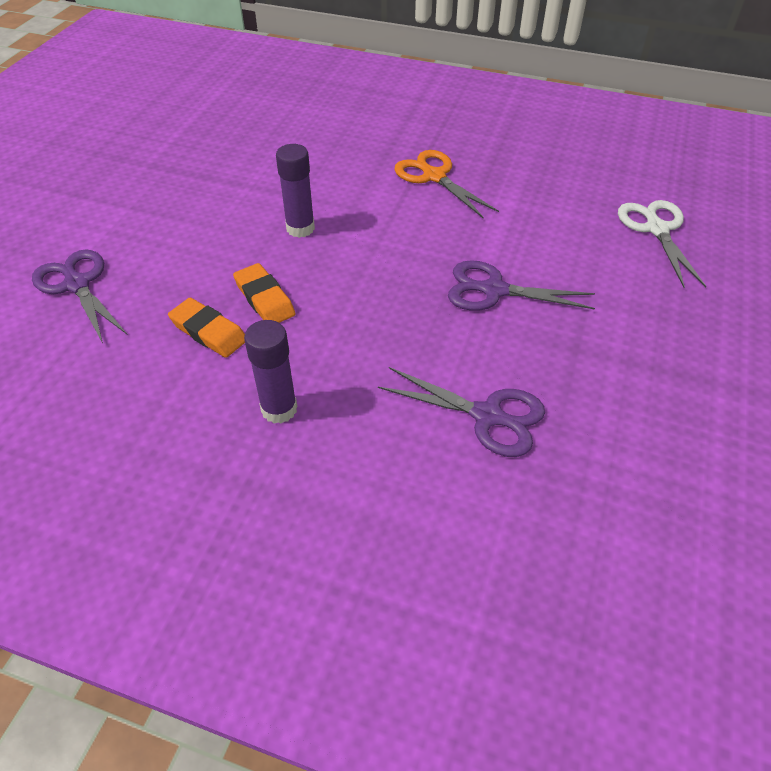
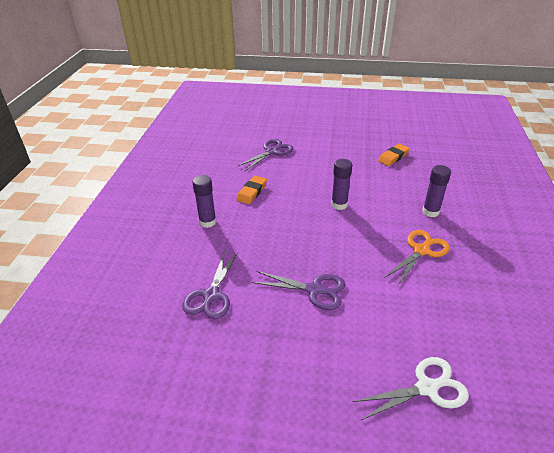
camera: 80 degrees right, 10 degrees down
(264, 299) = (279, 203): orange eraser -> orange eraser (393, 157)
(355, 148) = (430, 212): none -> purple glue stick
(493, 290) = (315, 290): purple scissors -> purple scissors turned 105 degrees clockwise

